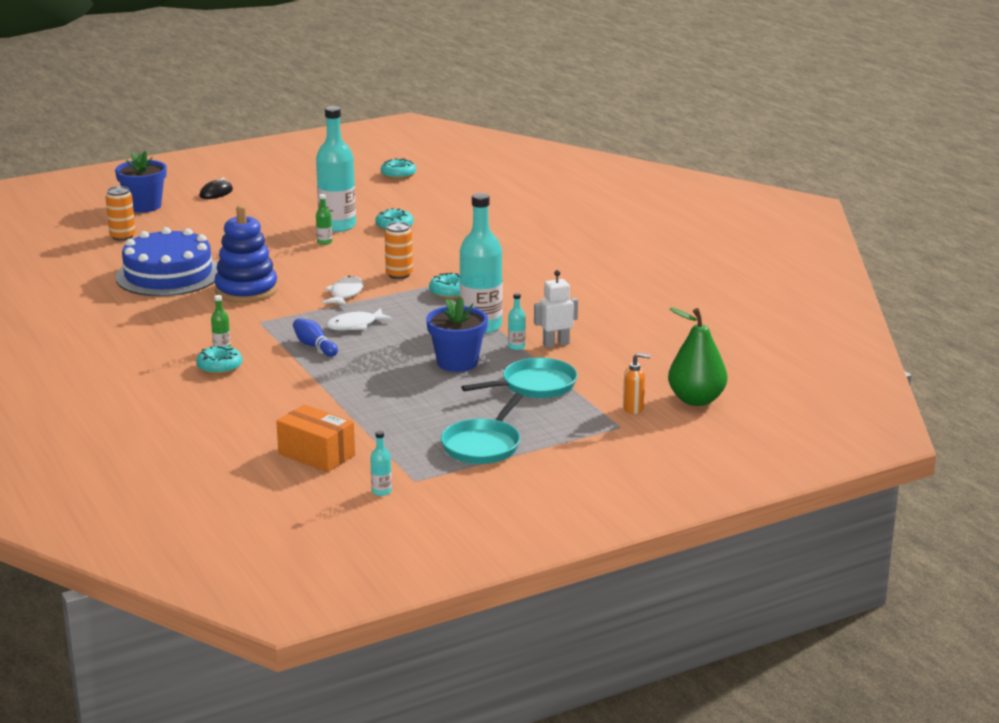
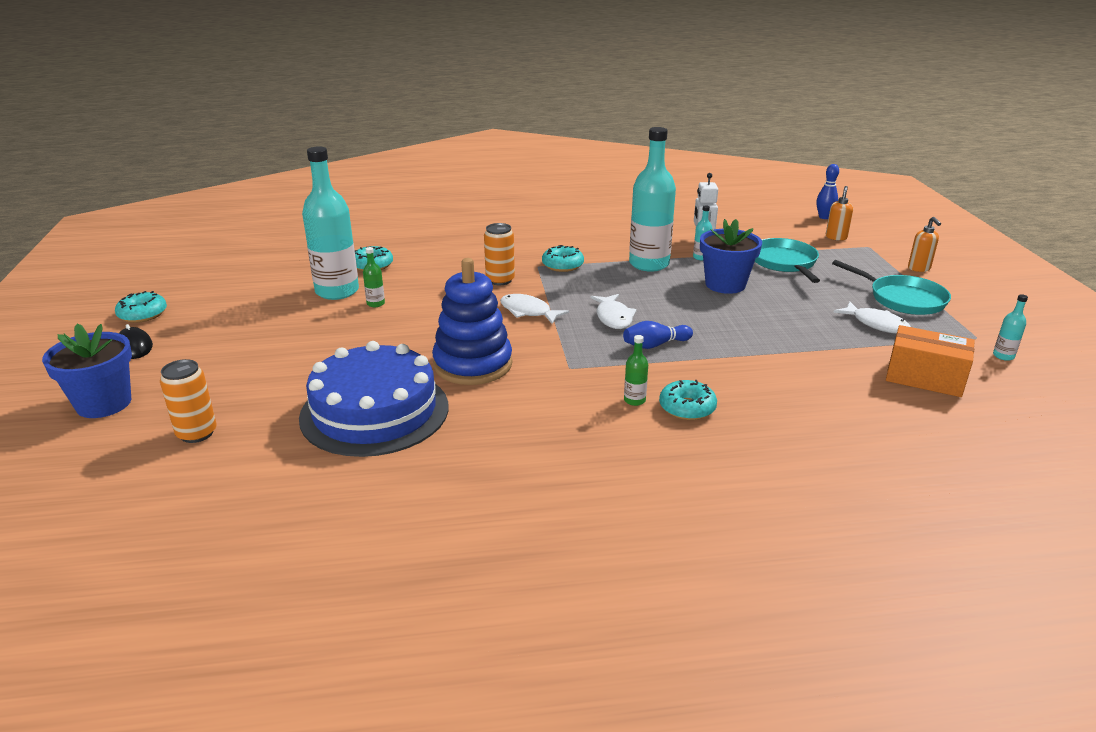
camera: 70 degrees left, 5 degrees up
(316, 454) = (924, 378): orange box -> orange box turned 60 degrees clockwise
(398, 175) = (234, 245): turquoise donut -> turquoise donut (143, 314)
(414, 433) = (876, 324): none -> white fish
(574, 454) = (919, 268): none -> orange soap dispenser
(696, 400) = (824, 217): green pear -> blue bowling pin

